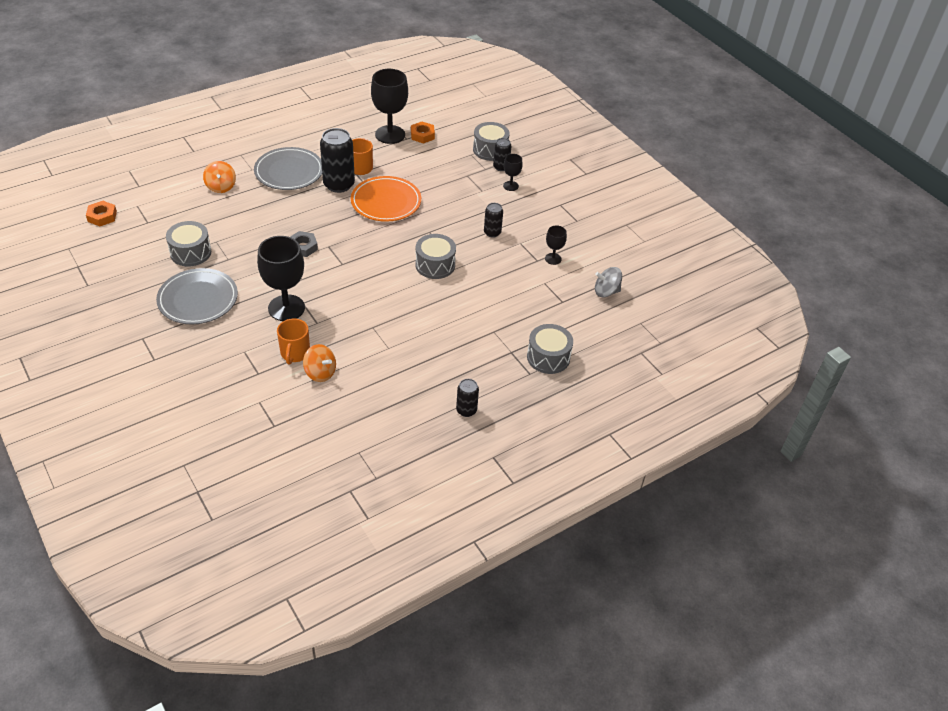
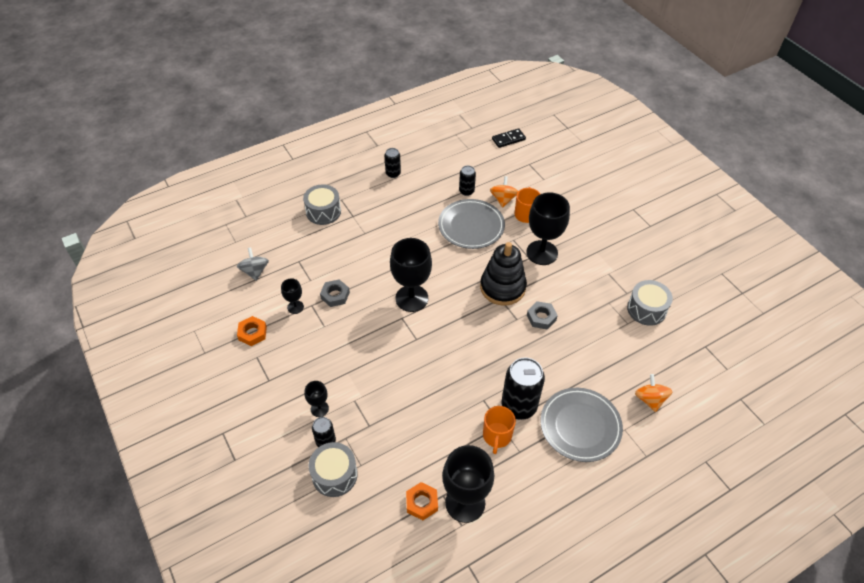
camera: 175 degrees left, 5 degrees up
(102, 216) = (754, 353): orange nut -> orange nut (252, 333)
(198, 299) = (620, 260): grey plate -> grey plate (471, 226)
(296, 468) = (508, 139): none -> black domino
(320, 373) = (503, 199): orange spinning top -> orange spinning top turned 60 degrees clockwise
(338, 274) = (502, 287): none -> black stacking toy
(386, 202) = (463, 380): orange plate -> none
(435, 265) = (411, 298): grey drum -> black goblet
(492, 233) = (351, 338): black can -> black can (466, 191)
(515, 268) = (335, 295): none -> grey nut
(606, 291) = (255, 271): grey spinning top -> grey spinning top turned 105 degrees counterclockwise

